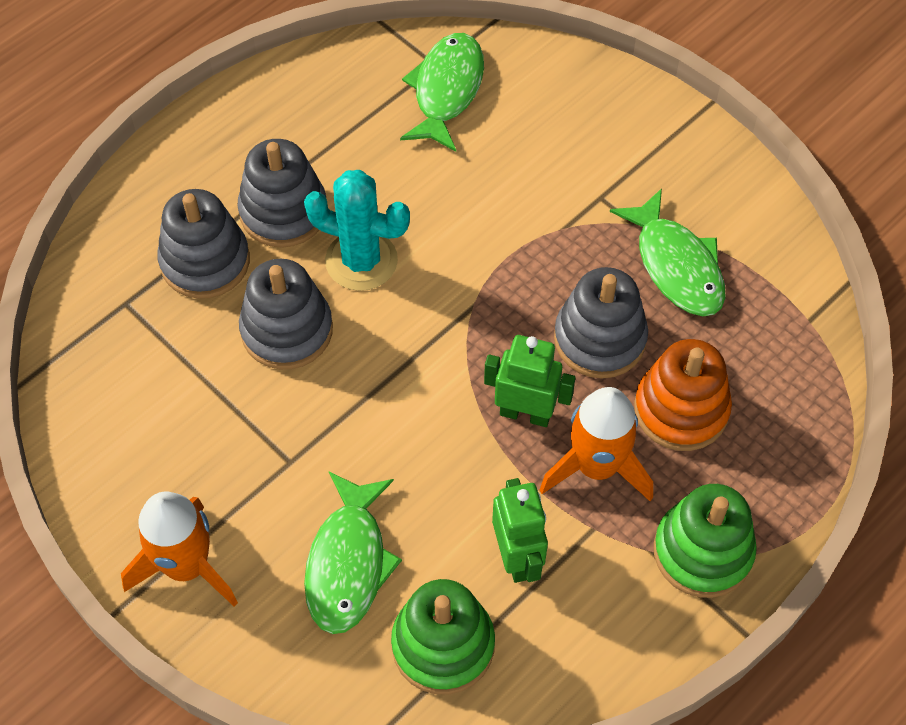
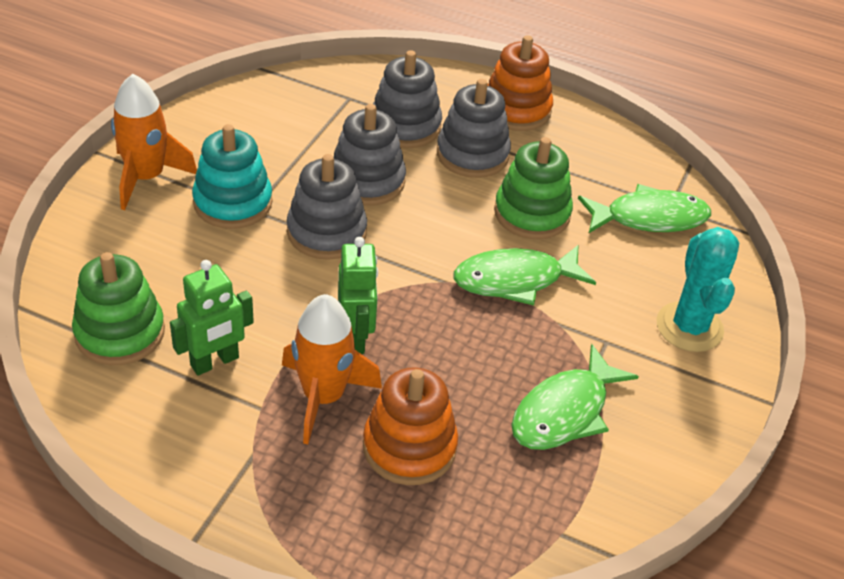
camera: 65 degrees right, 15 degrees down
(223, 141) = (516, 110): none -> orange stacking toy
(270, 480) = (233, 203): none -> turquoise stacking toy
(348, 563) = (176, 261): green fish -> green fish (515, 280)
(361, 261) = (452, 206): turquoise cactus -> turquoise cactus (689, 327)
(599, 339) = (455, 372): grey stacking toy -> grey stacking toy (326, 232)
(702, 551) = (265, 494): green stacking toy -> green stacking toy (532, 213)

